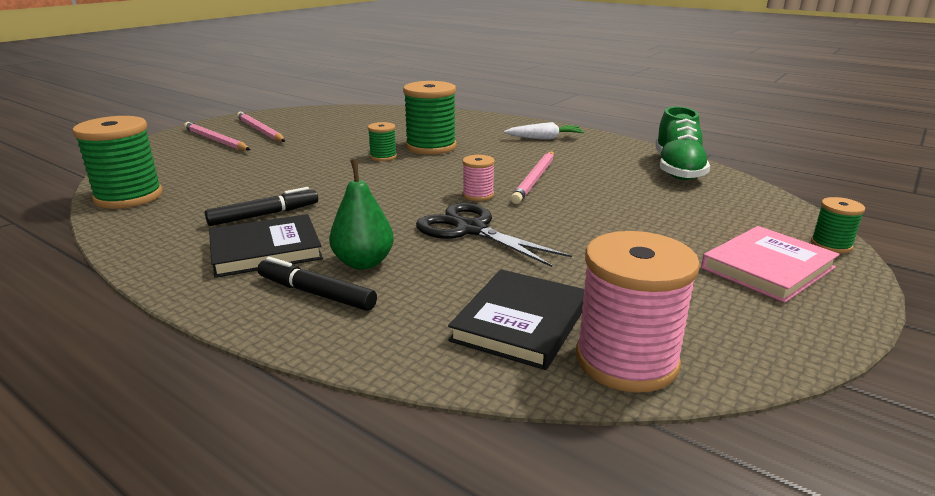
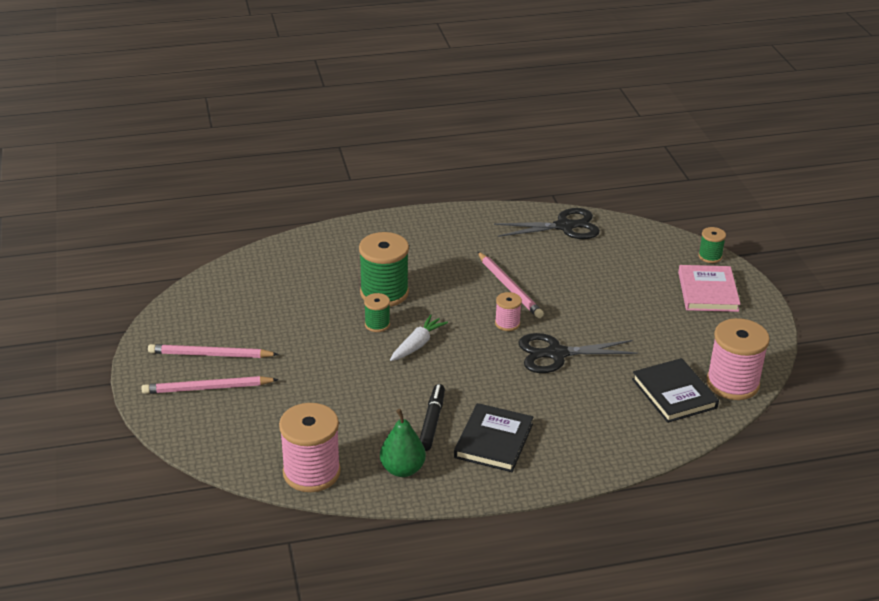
camera: 50 degrees left, 10 degrees up
(129, 197) = (311, 472): green spool -> pink spool
(316, 293) = (574, 443): black marker -> none
(363, 263) = (554, 412): green pear -> green pear (402, 469)
(544, 138) = (436, 236): white carrot -> white carrot (417, 344)
(677, 169) = (564, 226): green shoe -> black scissors

